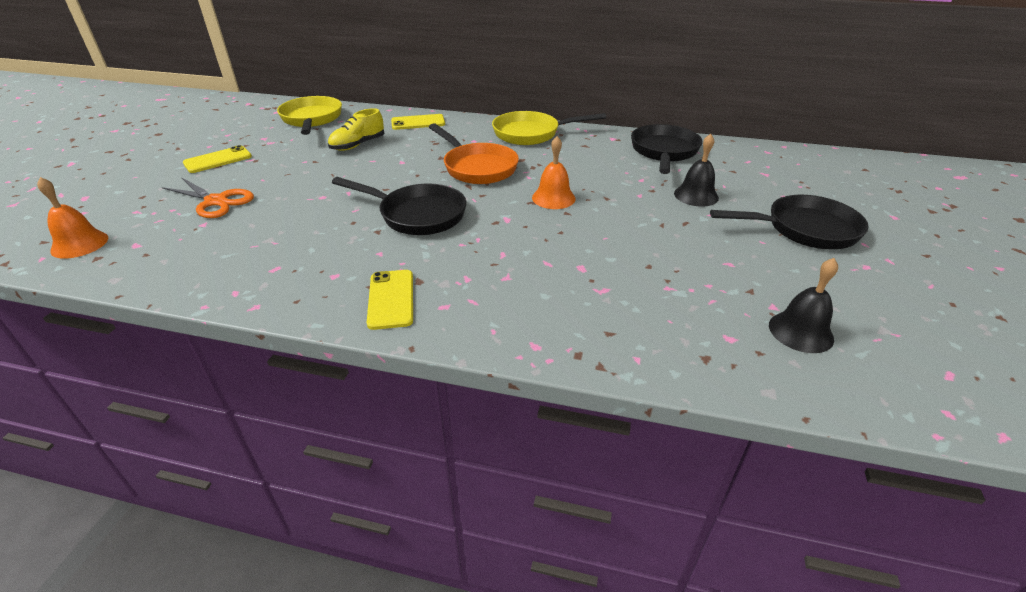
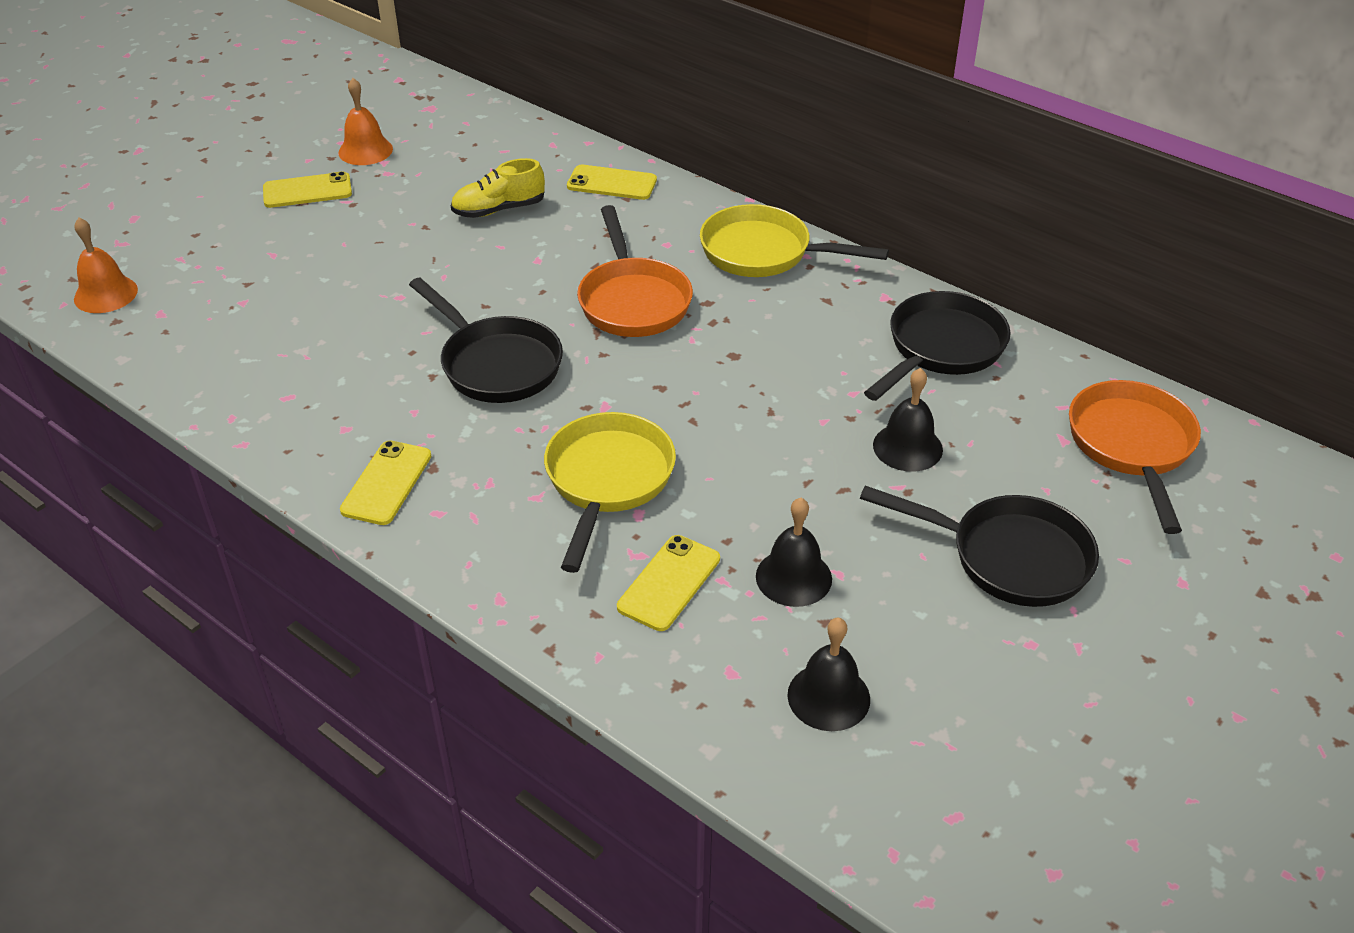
camera: 25 degrees right, 5 degrees up
(216, 201) = (273, 268): orange scissors -> none
(312, 119) = (466, 138): yellow pan -> yellow pan (607, 481)
(553, 198) = (695, 389): orange bell -> orange bell (365, 150)
(638, 299) = (669, 583): none -> yellow phone
(707, 273) = (793, 577): none -> black bell
(798, 169) = (1131, 446): none -> orange pan

